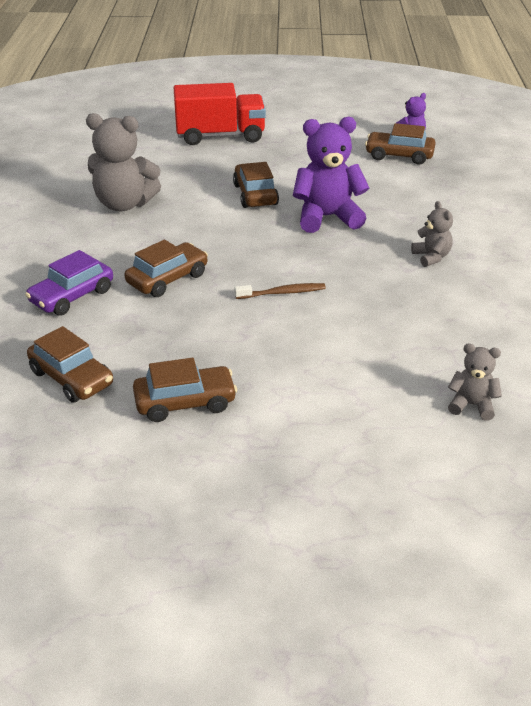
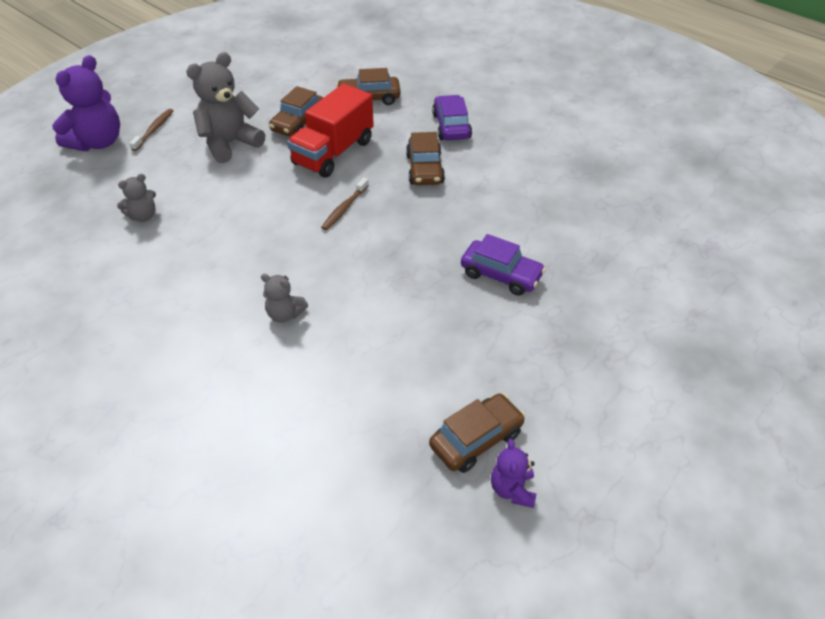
camera: 130 degrees right, 10 degrees up
(124, 204) = (559, 196): grey teddy bear -> grey teddy bear (230, 143)
(220, 136) = (657, 321): red truck -> red truck (333, 152)
(255, 195) = (501, 275): brown car -> purple car
(327, 217) = (414, 294): purple teddy bear -> purple teddy bear (97, 142)
(351, 520) = (154, 130): none -> brown toothbrush

